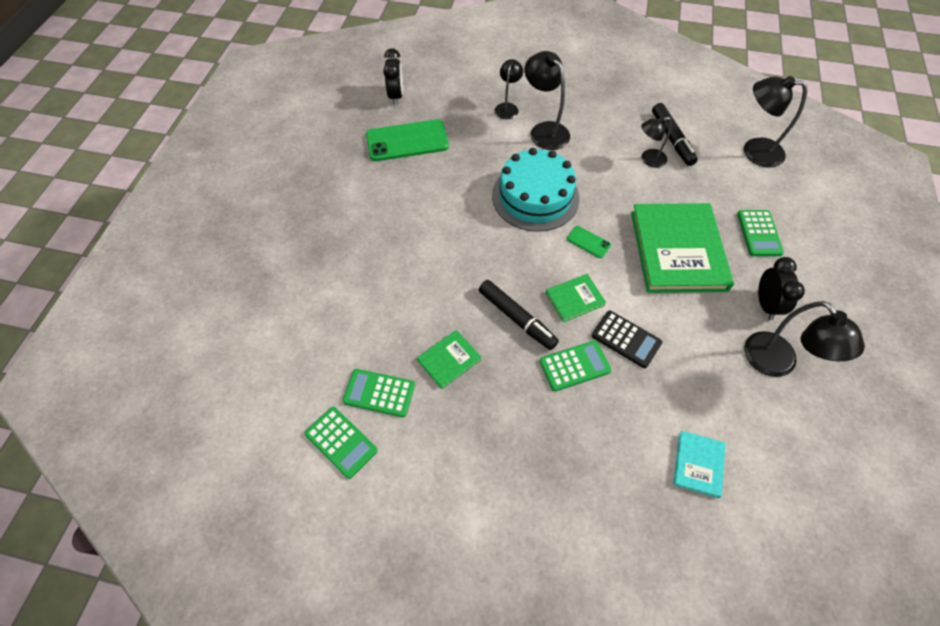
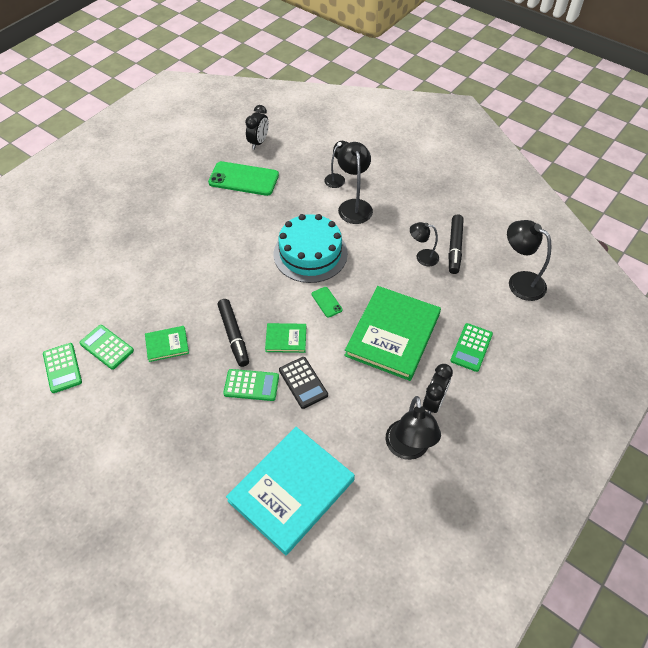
camera: 25 degrees right, 5 degrees down
(698, 464) = (291, 490): turquoise book -> turquoise book, size x2.21

